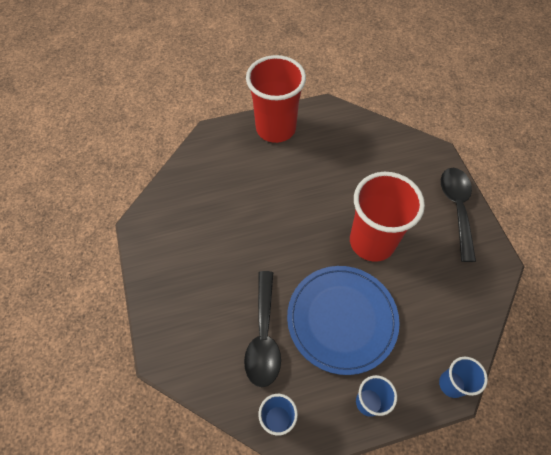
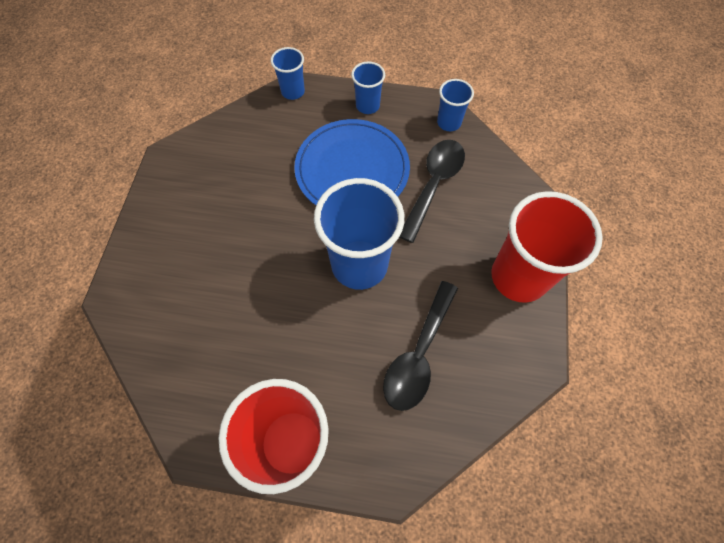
camera: 155 degrees left, 5 degrees up
(291, 240) = (359, 264): none -> blue cup
(372, 242) = (273, 226): red cup -> red cup (519, 277)
(456, 208) = (156, 222): black spoon -> black spoon (418, 354)

